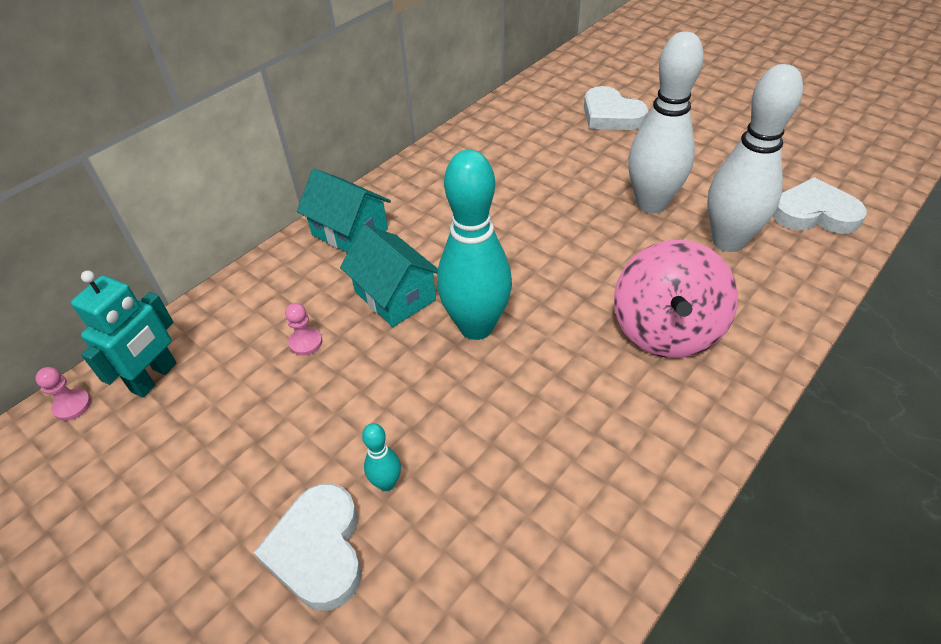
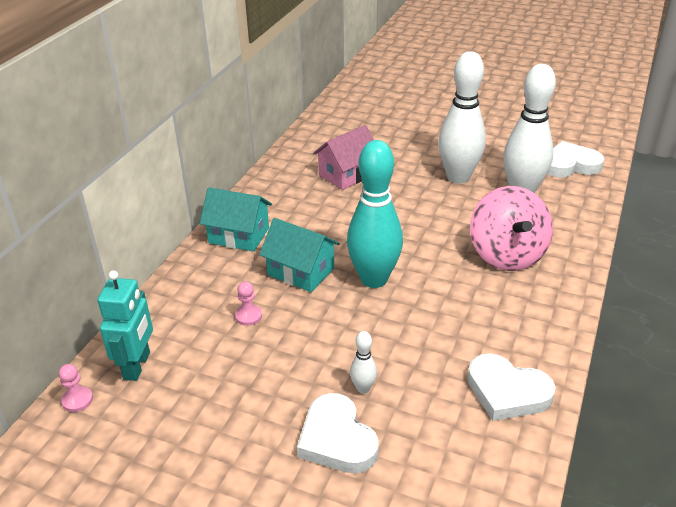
camera: 20 degrees left, 10 degrees down
(386, 483) = (363, 388): turquoise bowling pin -> white bowling pin
(513, 175) = (347, 174): none -> pink house
(611, 115) = (399, 122): white heart -> white heart (507, 392)

